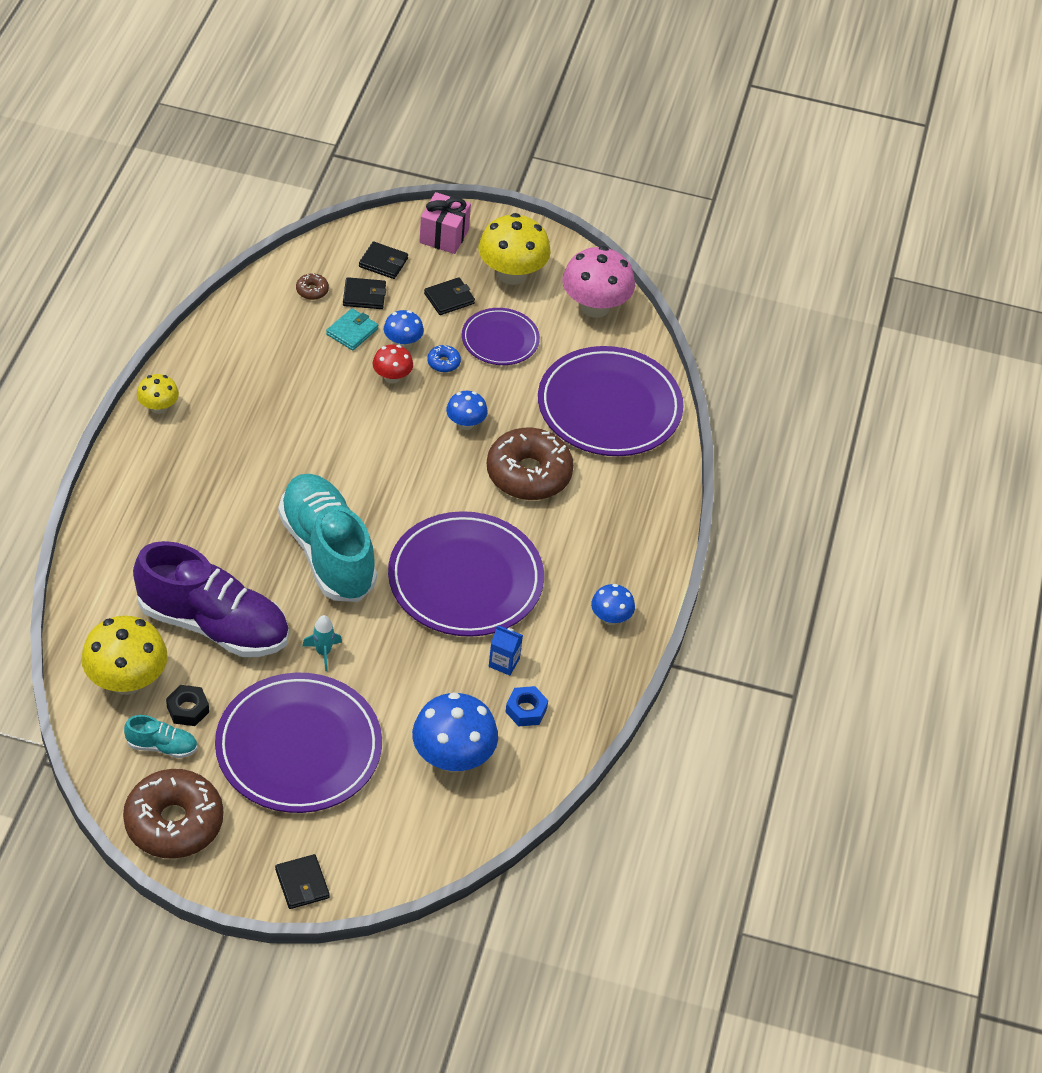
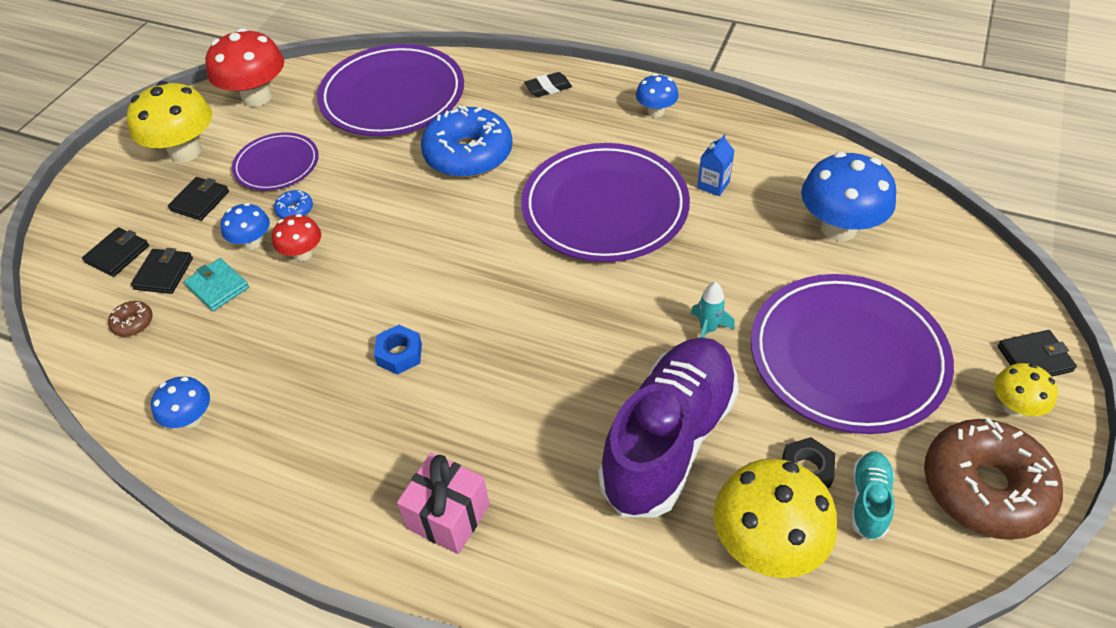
camera: 75 degrees left, 0 degrees up
(158, 407) = (281, 501): yellow mushroom -> yellow mushroom (1014, 406)
(327, 552) = (559, 321): turquoise shoe -> none
(444, 236) = (102, 201): pink gift -> pink gift (448, 516)
(449, 298) = (200, 201): black wallet -> black wallet turned 45 degrees clockwise
(465, 423) = (389, 197): blue mushroom -> blue mushroom (191, 418)
(526, 710) = (771, 173): blue nut -> blue nut (399, 354)
(528, 474) = (468, 154): brown donut -> blue donut
(595, 307) = (257, 97): pink mushroom -> red mushroom
(638, 528) = (548, 88): none -> black eraser

